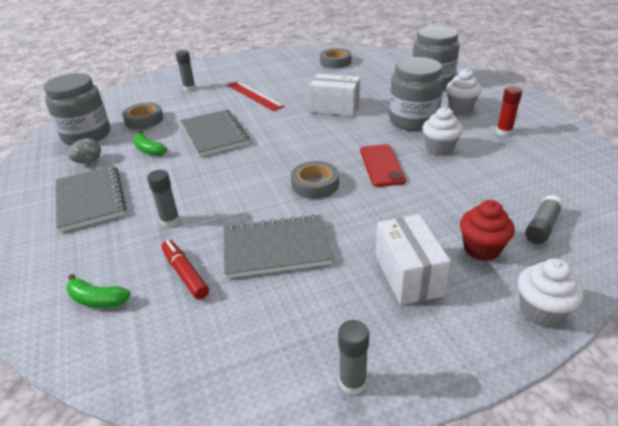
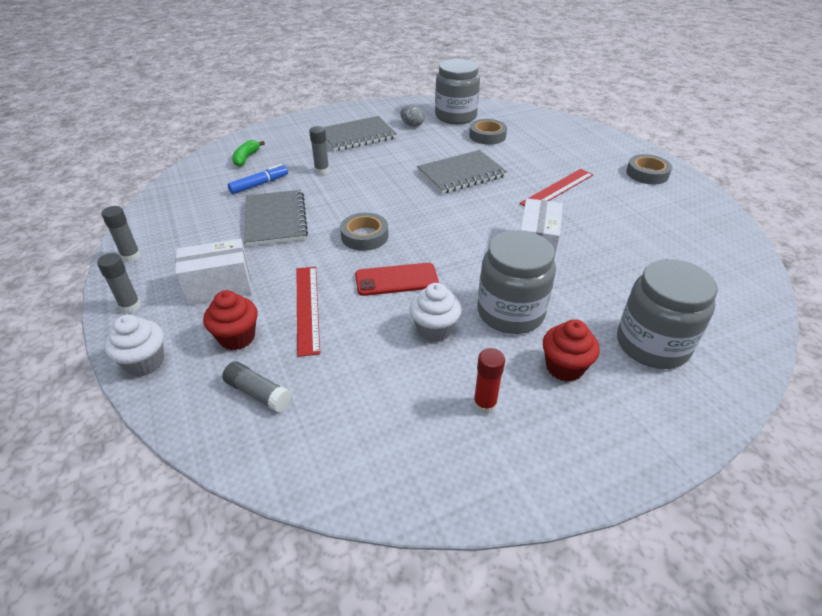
camera: 85 degrees right, 5 degrees up
(149, 150) = (430, 146): green banana -> none
(185, 273) = (259, 184): red marker -> blue marker
(189, 88) = (564, 148): grey glue stick -> grey glue stick (130, 306)
(335, 62) = (694, 246): grey tape -> grey tape (647, 174)
(429, 210) = (307, 308): none -> red ruler
(460, 107) = (564, 367): white cupcake -> red cupcake

